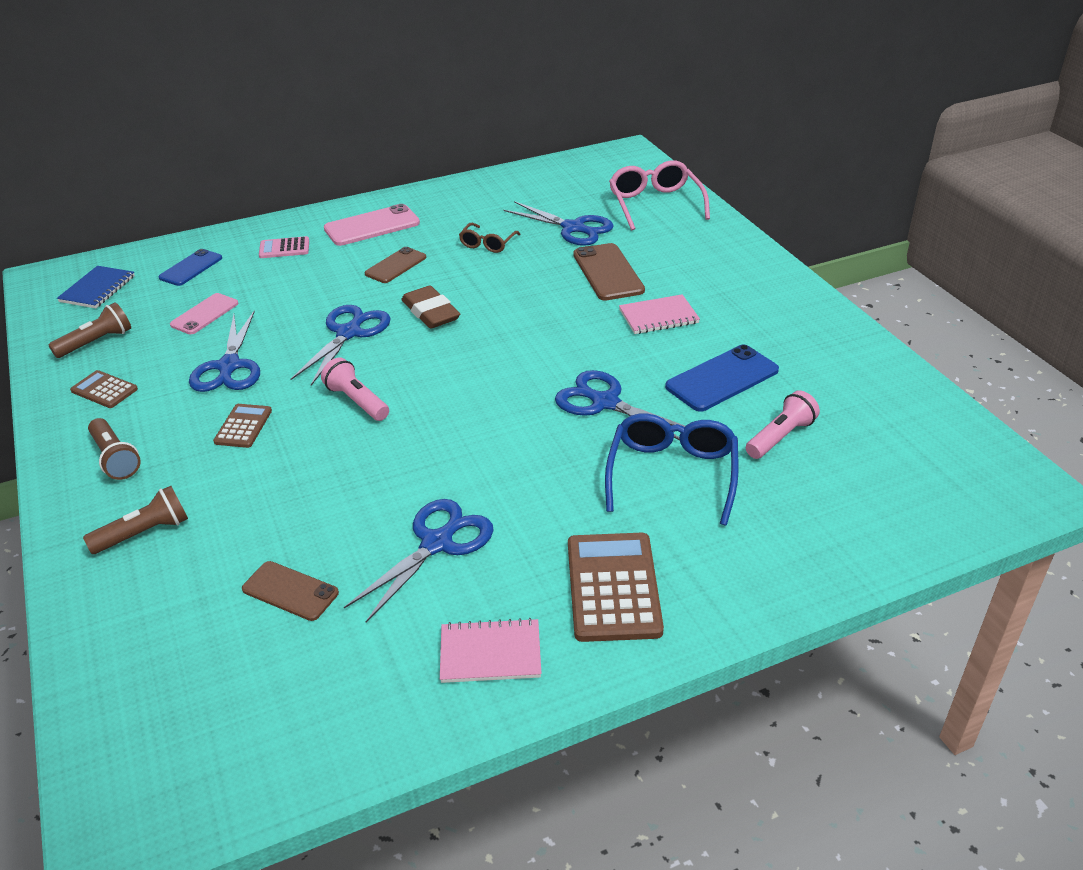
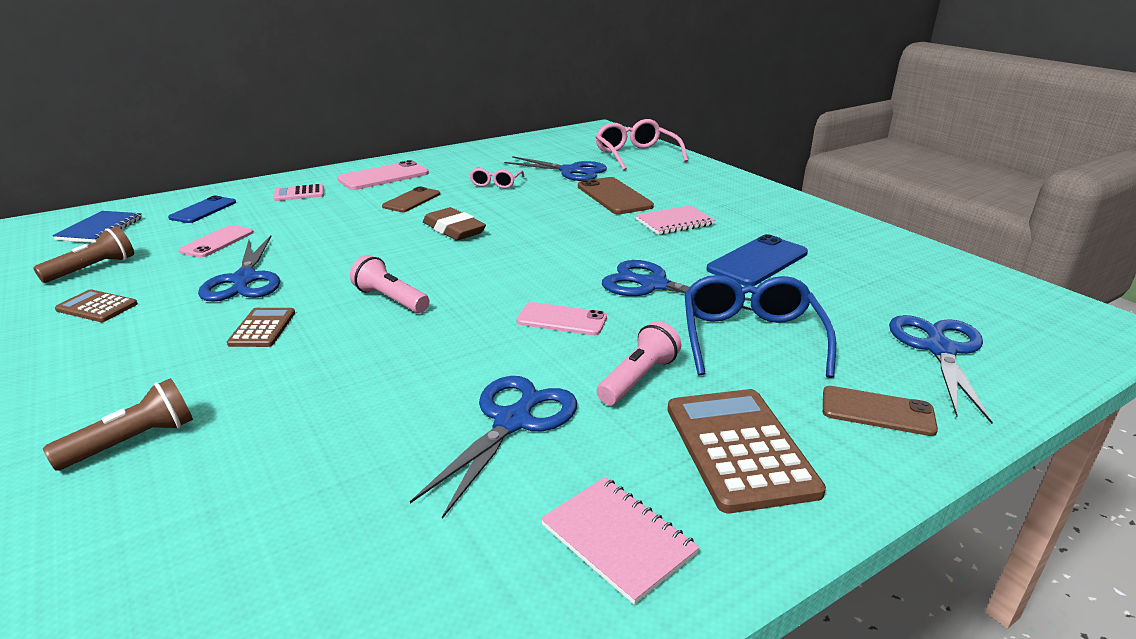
camera: 10 degrees left, 10 degrees down
(115, 458) = (103, 368): brown flashlight -> none
(290, 591) = (333, 490): brown phone -> brown phone (877, 411)
(348, 333) = (373, 248): blue scissors -> blue scissors (939, 350)
(487, 244) = (496, 183): brown glasses -> pink glasses
(490, 653) = (618, 539): pink notebook -> pink notebook turned 60 degrees clockwise
(506, 438) = (562, 319): none -> pink phone
(780, 437) = (840, 301): pink flashlight -> pink flashlight (638, 378)

